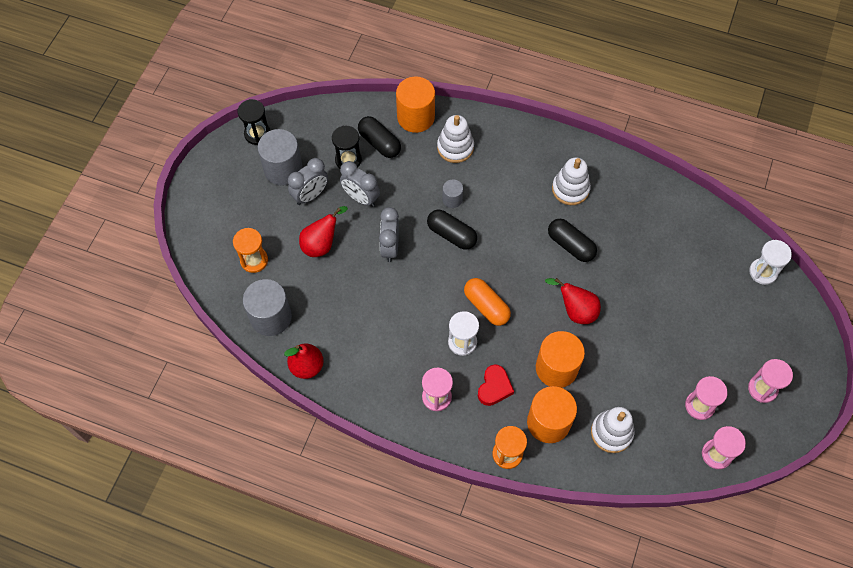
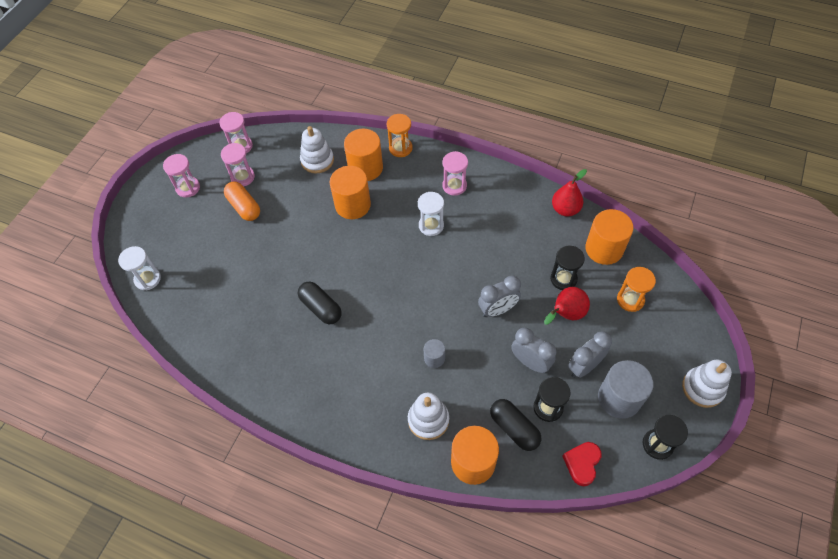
camera: 175 degrees left, 5 degrees down
(271, 317) = (604, 249): grey cylinder -> orange cylinder
(319, 281) = (563, 279): none -> black hourglass
(390, 247) = (497, 310): grey clock -> grey clock turned 60 degrees clockwise
(451, 235) = (436, 321): black capsule -> none
(486, 306) = (407, 254): orange capsule -> orange capsule (244, 207)
(494, 387) = (406, 192): red heart -> red heart (582, 463)
(570, 189) = (310, 366): white stacking toy -> white stacking toy (702, 388)
(575, 311) = (328, 249): red pear -> none

